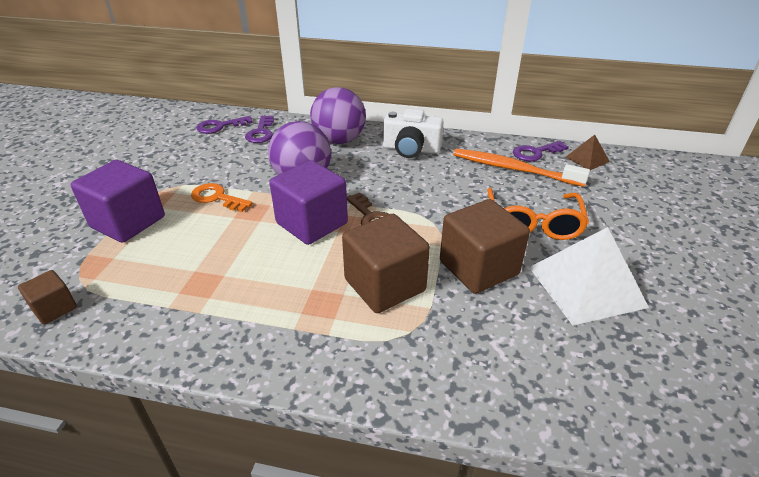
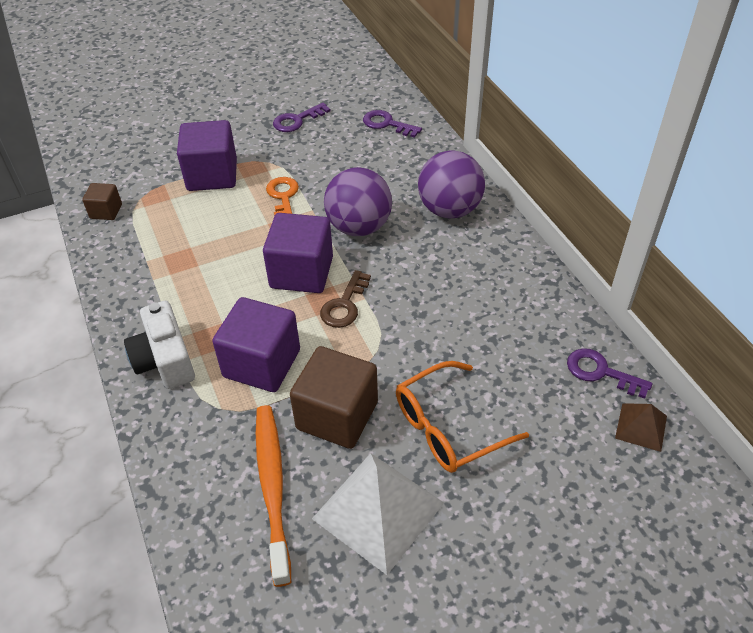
camera: 55 degrees right, 10 degrees up
(261, 133) = (405, 154): purple key -> purple key (297, 120)
(385, 285) = (262, 363): brown cube -> purple cube
(411, 149) = (491, 268): white camera -> white camera (165, 360)
(513, 169) = (541, 367): orange toothbrush -> orange toothbrush (273, 487)

